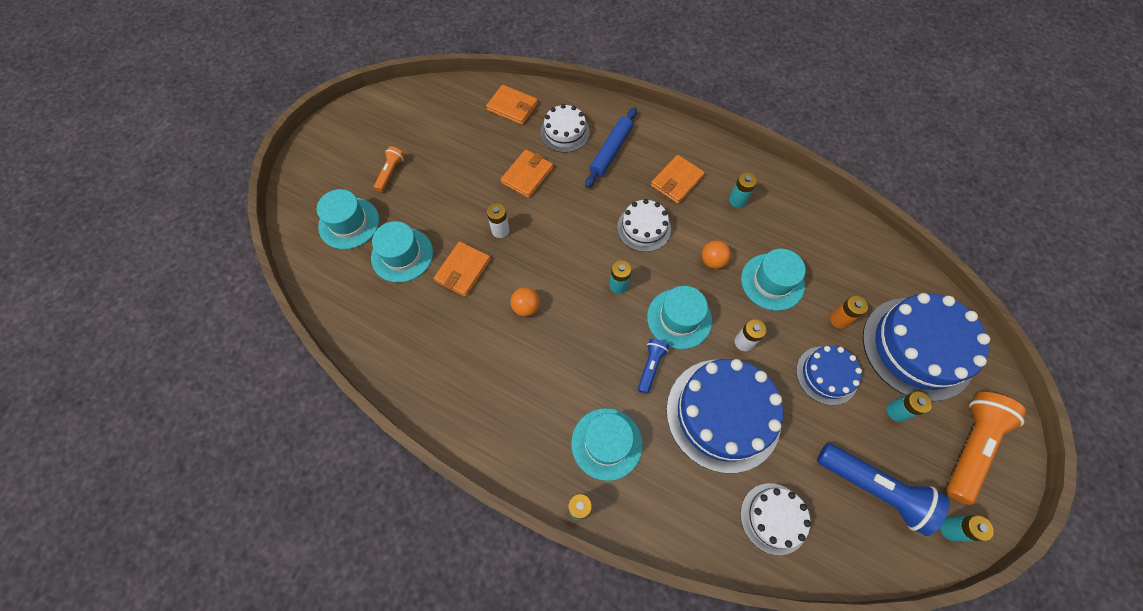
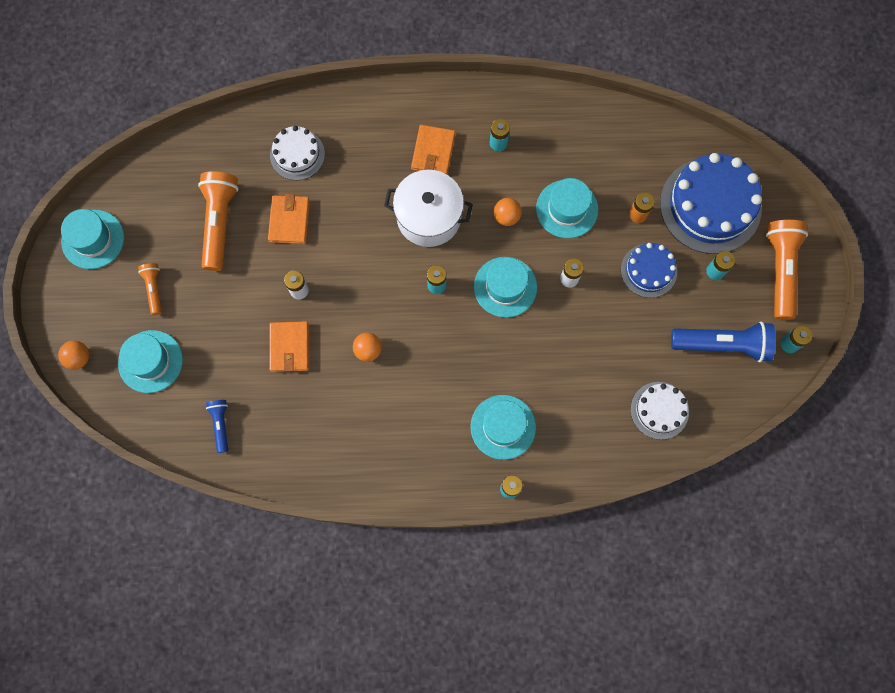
camera: 30 degrees left, 10 degrees up
(300, 193) = (79, 358): none -> orange ball
(402, 255) = (223, 364): turquoise hat -> turquoise hat (93, 239)
(472, 151) = (219, 223): none -> orange flashlight
(512, 107) = (227, 153): orange wallet -> none
(611, 151) = (354, 152): blue rolling pin -> none
(643, 228) = (429, 217): white cake -> white pot
(650, 366) = (504, 343): blue flashlight -> blue flashlight (221, 425)
(723, 414) = (582, 350): blue cake -> none

